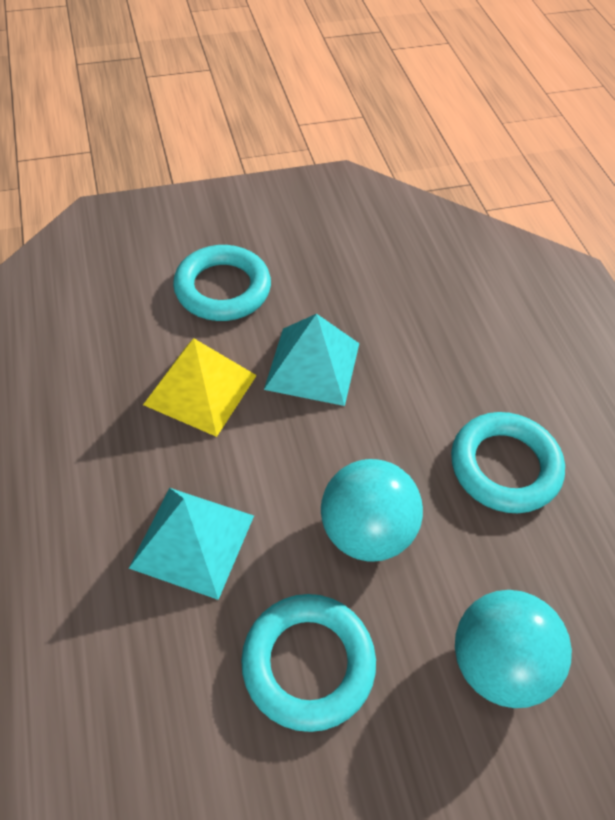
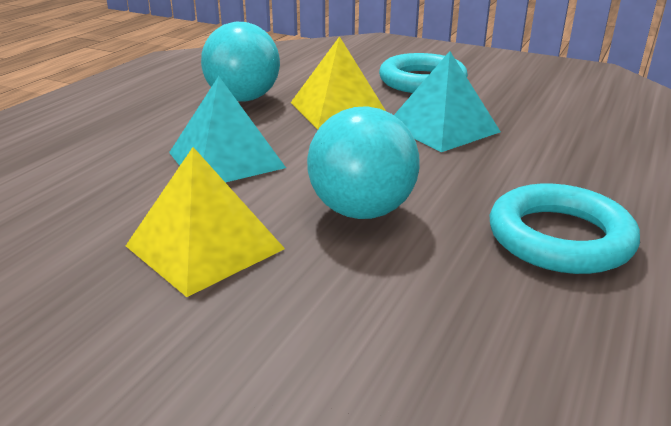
camera: 45 degrees right, 25 degrees down
(308, 663) = (204, 247): turquoise ring -> yellow pyramid
(498, 663) = (369, 342): turquoise ball -> turquoise ball (243, 99)

